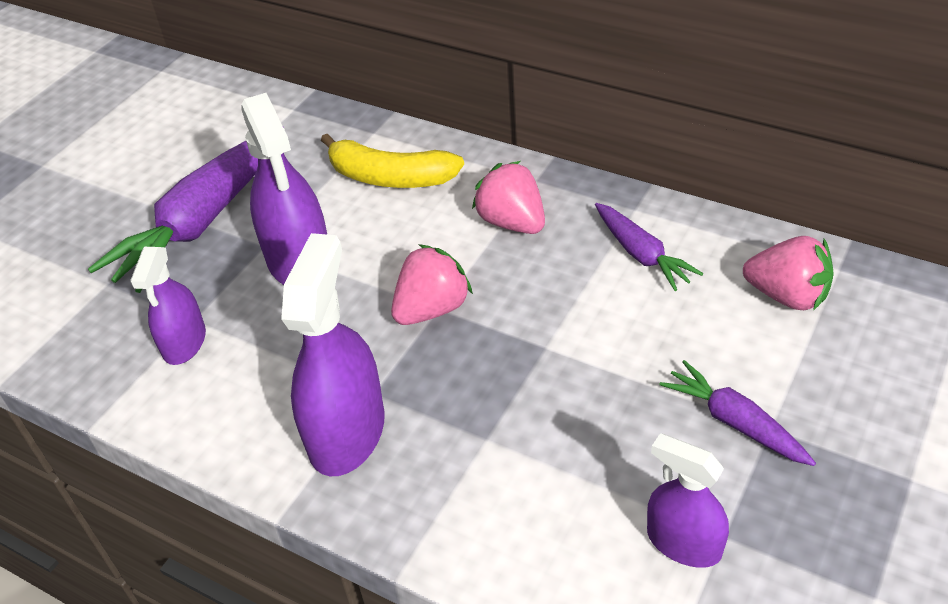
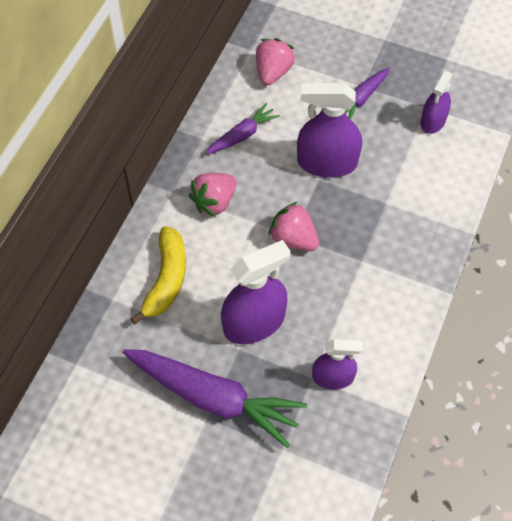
camera: 100 degrees left, 15 degrees up
(346, 432) = (390, 270): purple spray bottle -> purple spray bottle (327, 163)

